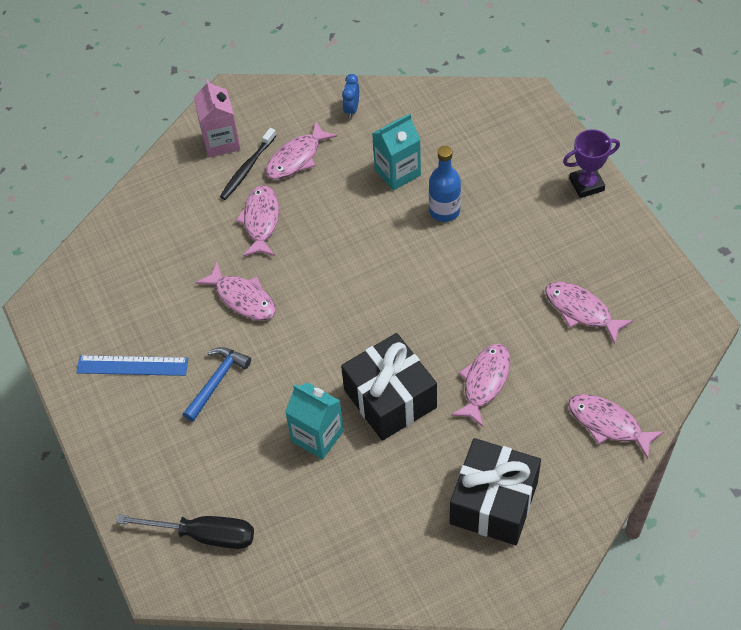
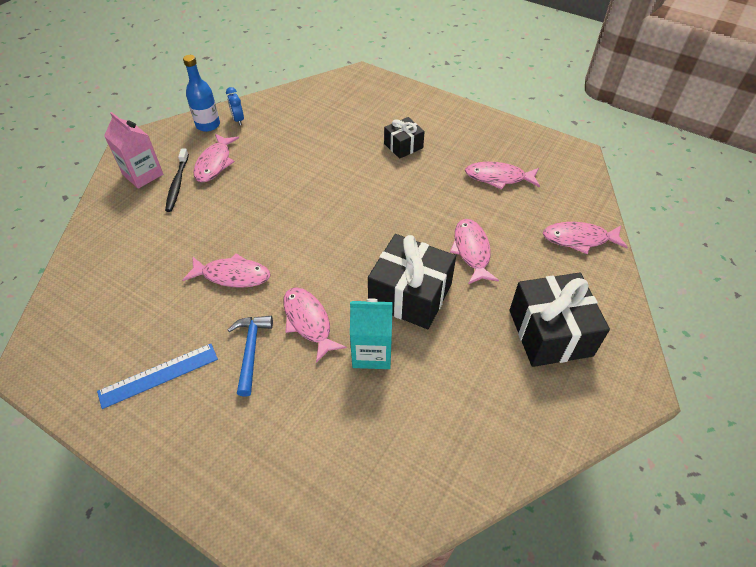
camera: 35 degrees left, 5 degrees down
(204, 535) = (327, 496): black screwdriver -> none
(261, 221) = (212, 214): pink fish -> pink fish (308, 322)
(397, 172) = (301, 145): turquoise carton -> none
(444, 211) = (354, 155): blue bottle -> blue bottle (208, 125)
(506, 222) = (403, 146): none -> black gift
(586, 184) = (438, 106): purple trophy -> none

